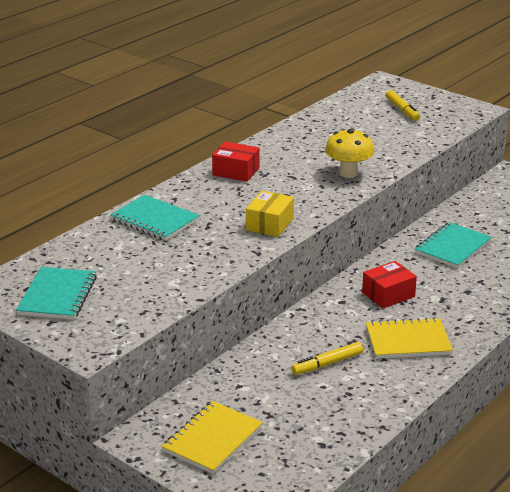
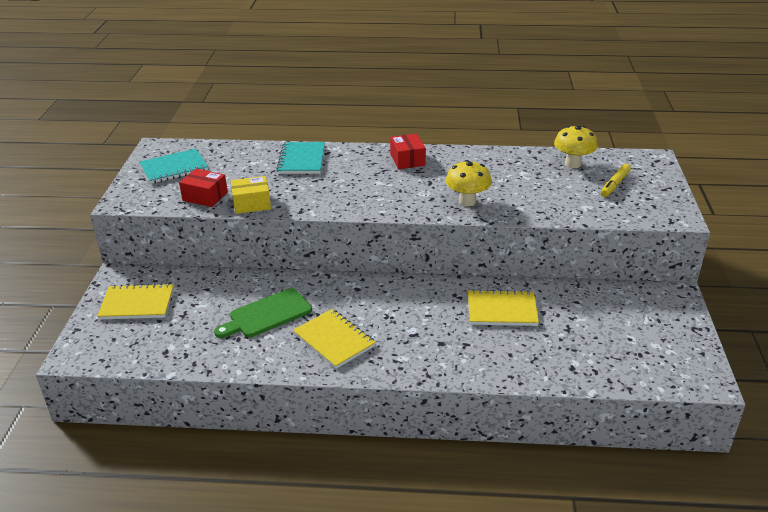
camera: 55 degrees right, 5 degrees up
(269, 224) = (346, 200): yellow box -> yellow box (251, 203)
(327, 364) = (267, 315): yellow marker -> green cutting board
(348, 111) = (573, 164): none -> yellow mushroom
(388, 294) = (390, 306): red box -> red box (205, 196)
(452, 247) = (502, 310): turquoise notebook -> yellow notebook

